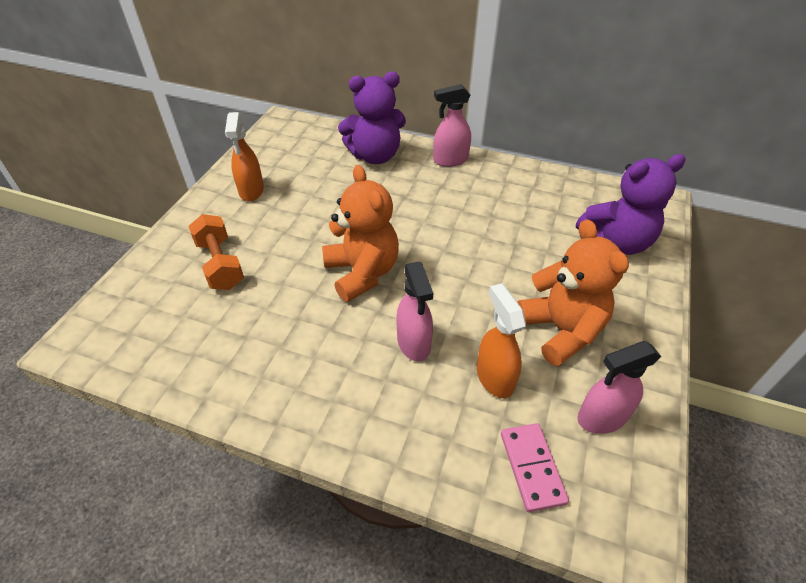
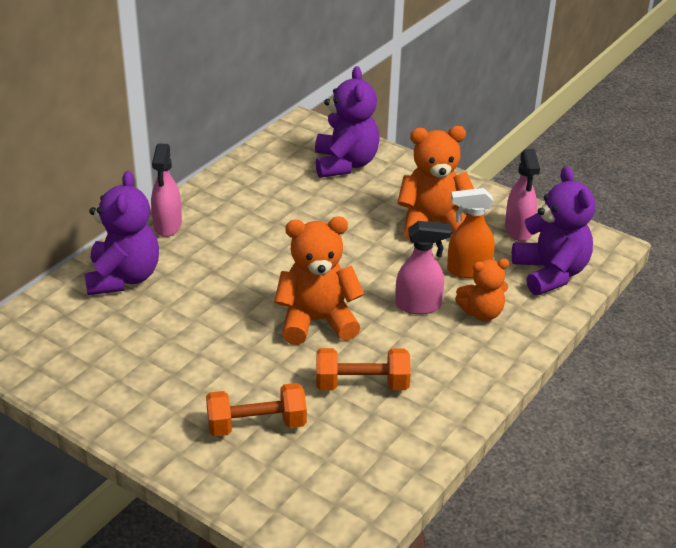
camera: 75 degrees left, 10 degrees down
(251, 191) = (132, 389): orange spray bottle -> none
(282, 321) = (361, 384): none -> orange dumbbell
(424, 403) = (482, 313): none -> orange teddy bear
(532, 467) = (550, 273): pink domino -> purple teddy bear

